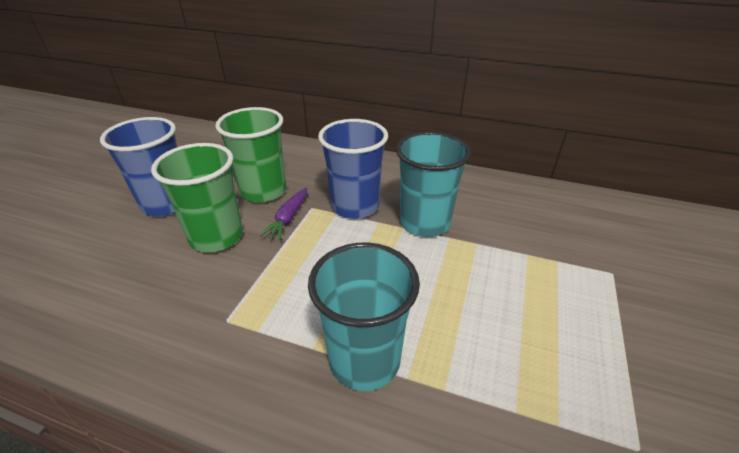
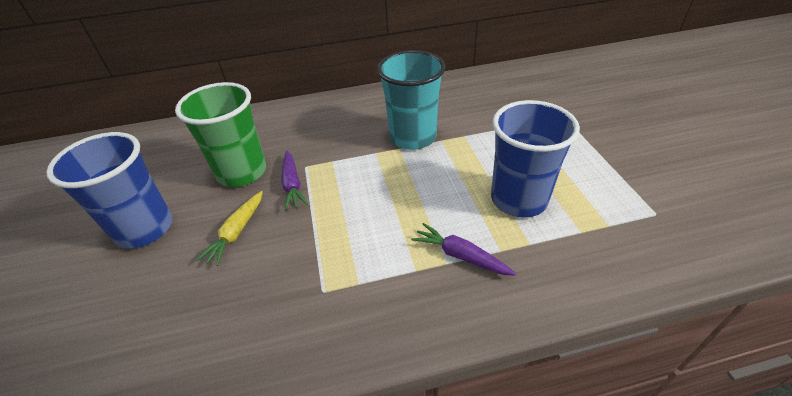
camera: 30 degrees left, 5 degrees up
(216, 237) = (237, 232): green cup -> yellow carrot
(355, 206) = (343, 148): blue cup -> blue cup (518, 199)
(364, 360) = (461, 256): turquoise cup -> purple carrot

